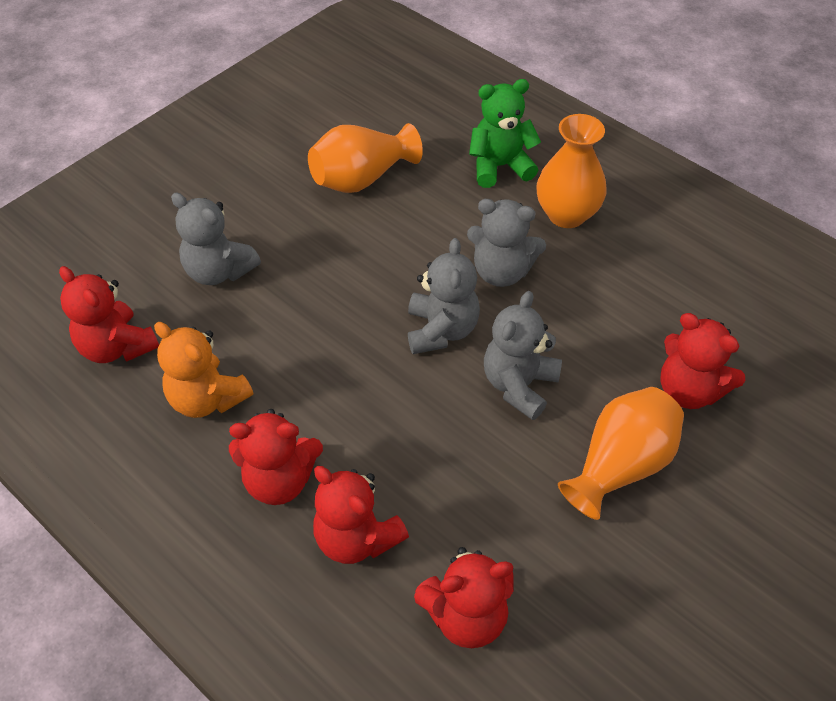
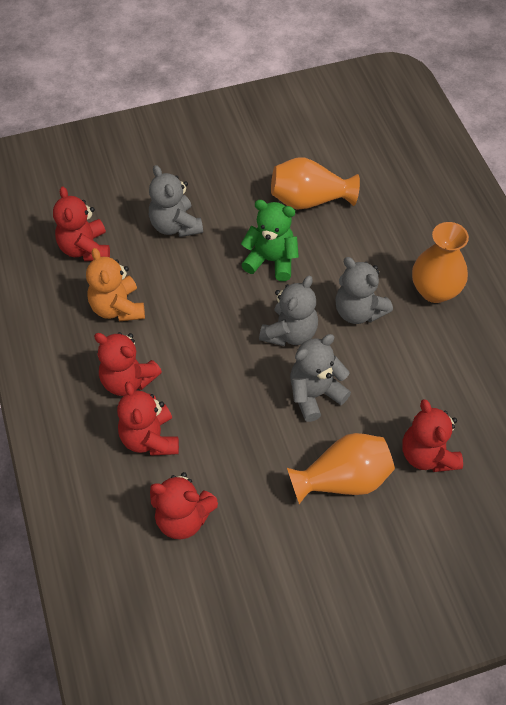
camera: 30 degrees right, 5 degrees up
(500, 166) = (412, 233): green teddy bear -> green teddy bear (271, 260)

